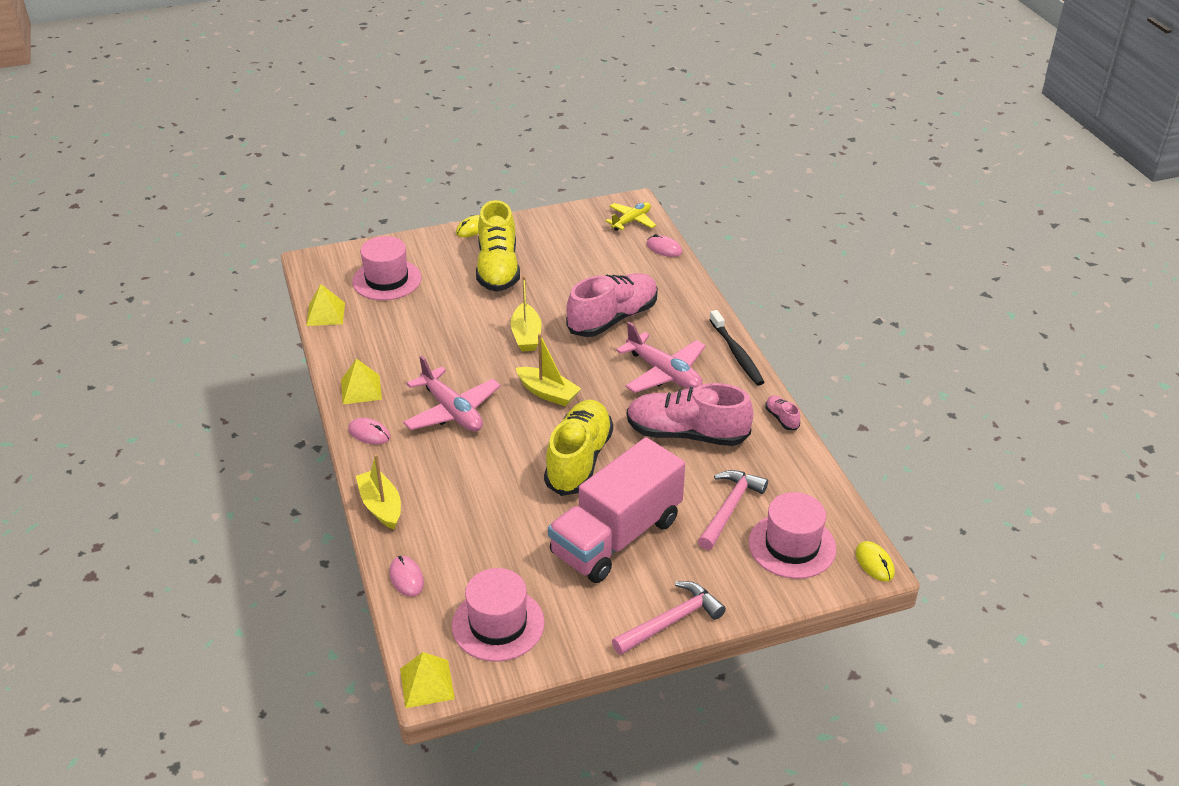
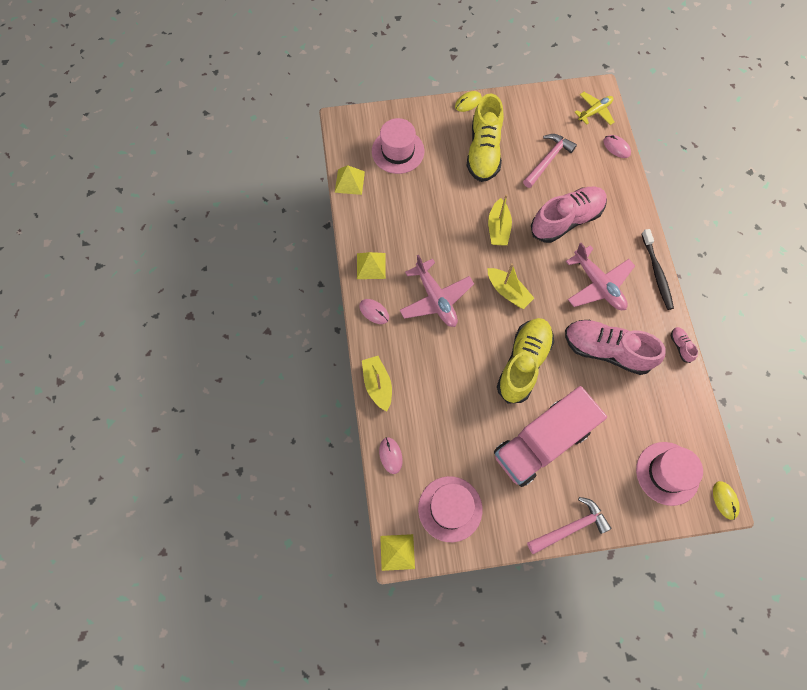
camera: 10 degrees right, 30 degrees up
(729, 508) = (627, 430): pink hammer -> pink hammer (547, 160)

